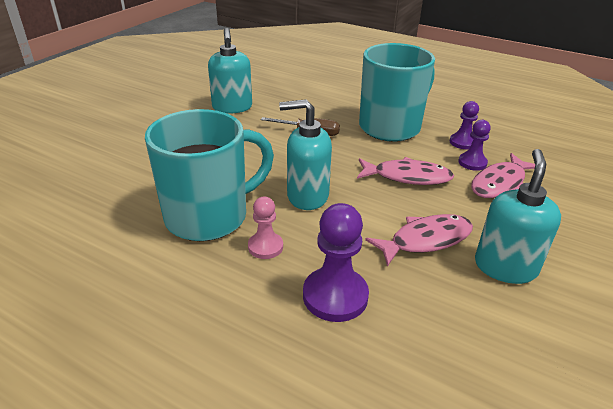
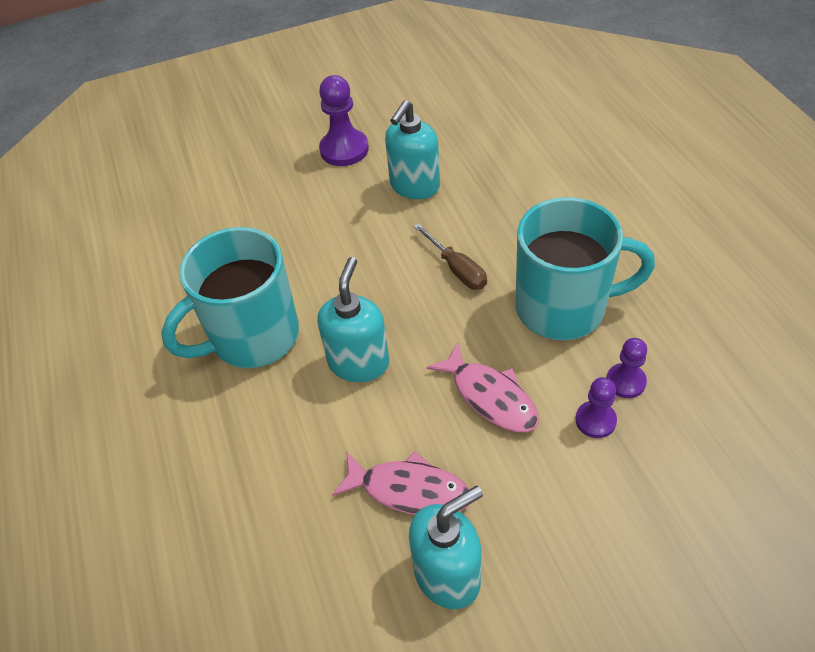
camera: 45 degrees right, 15 degrees up
(209, 216) = (252, 337): turquoise mug -> turquoise mug turned 135 degrees clockwise
(265, 247) = (263, 402): pink pawn -> none
(307, 196) = (359, 362): turquoise soap dispenser -> turquoise soap dispenser turned 60 degrees clockwise
(335, 296) = (263, 494): purple pawn -> purple pawn (344, 149)
(500, 183) = (589, 471): pink fish -> none

